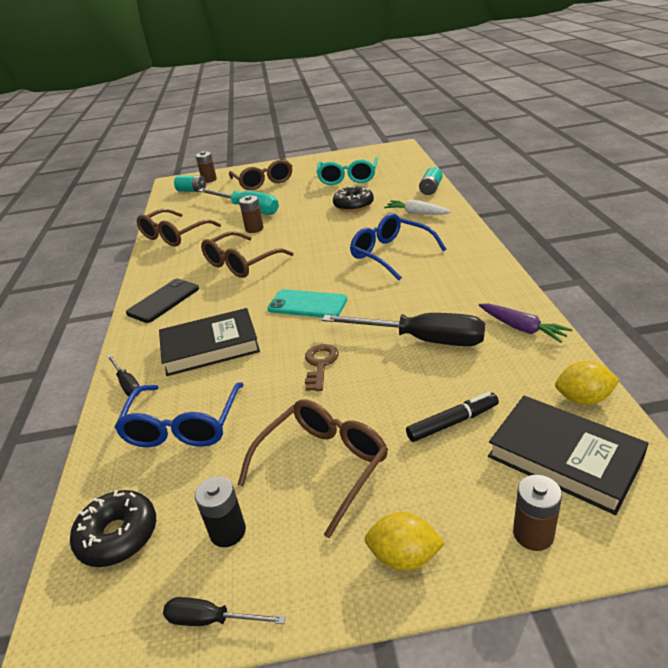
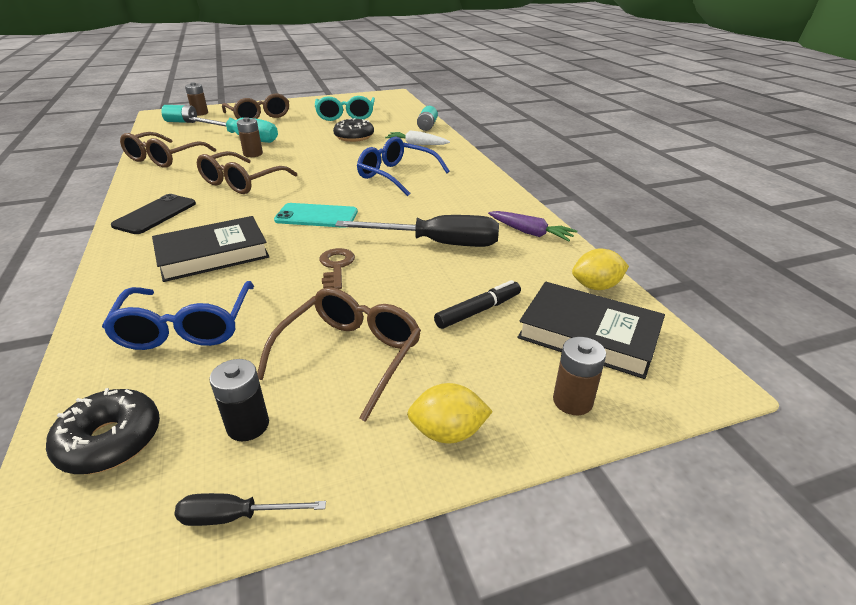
camera: 15 degrees left, 0 degrees up
(127, 384) = (115, 291): black screwdriver -> none

